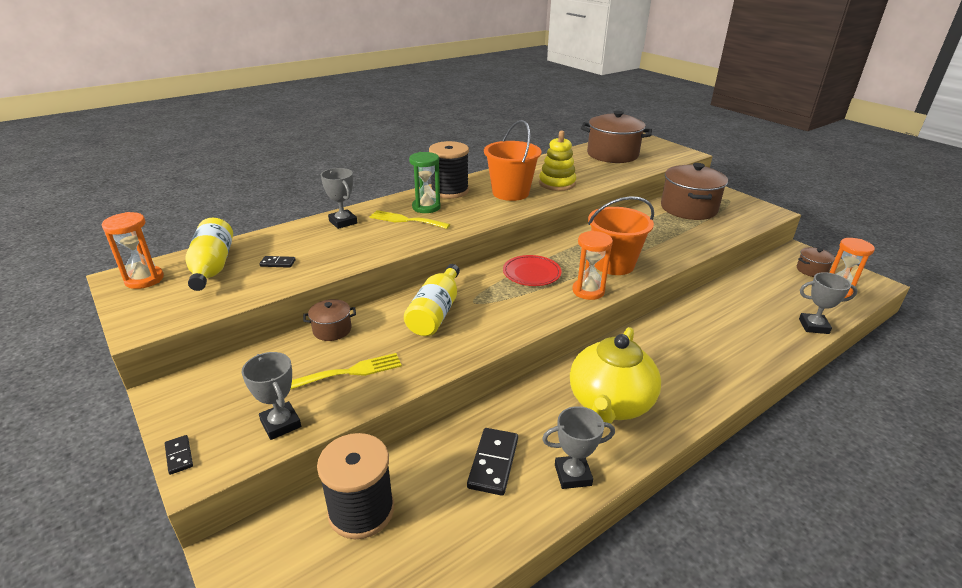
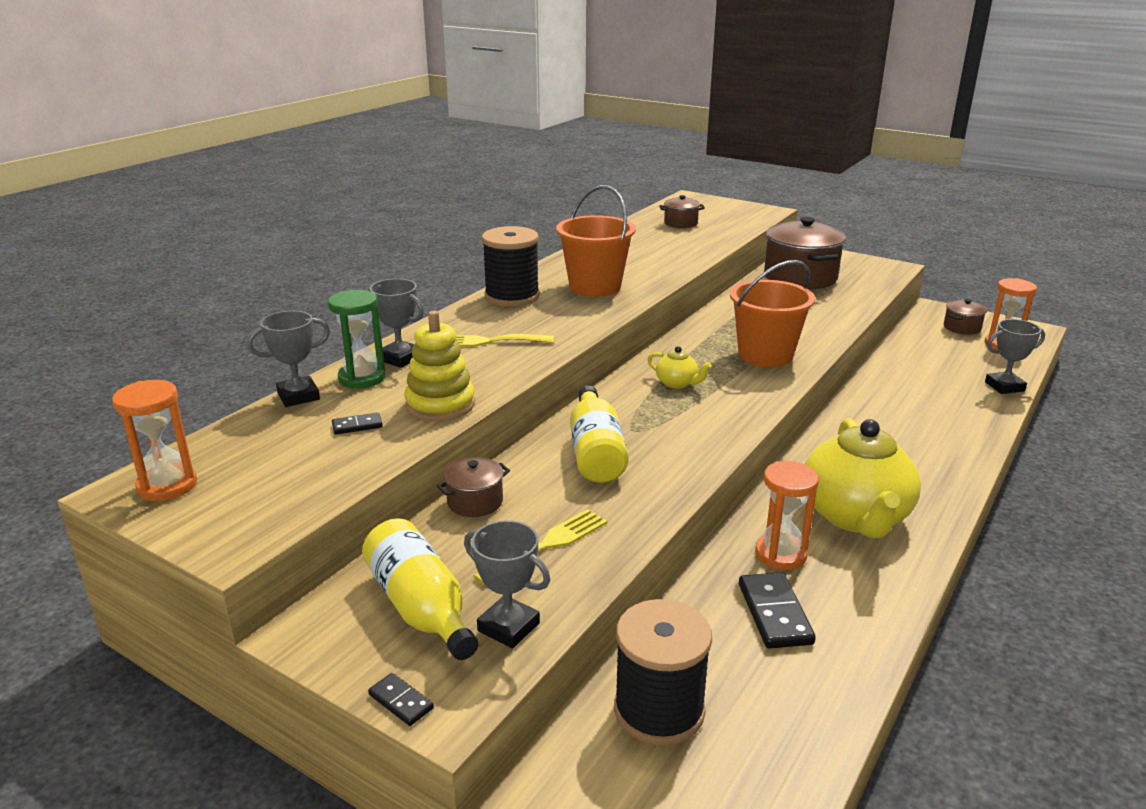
camera: 20 degrees left, 5 degrees down
(212, 267) = (261, 449): yellow bottle -> yellow bottle (421, 607)
(426, 207) = (499, 321): green hourglass -> green hourglass (362, 378)
(531, 273) = (677, 383): red plate -> yellow teapot
(557, 183) = (643, 267): yellow stacking toy -> yellow stacking toy (440, 405)
(572, 475) = (872, 601): grey trophy -> grey trophy (298, 396)
(588, 291) = (761, 390): orange hourglass -> orange hourglass (780, 554)
(612, 154) = (680, 223): brown pot -> brown pot, size x0.48

